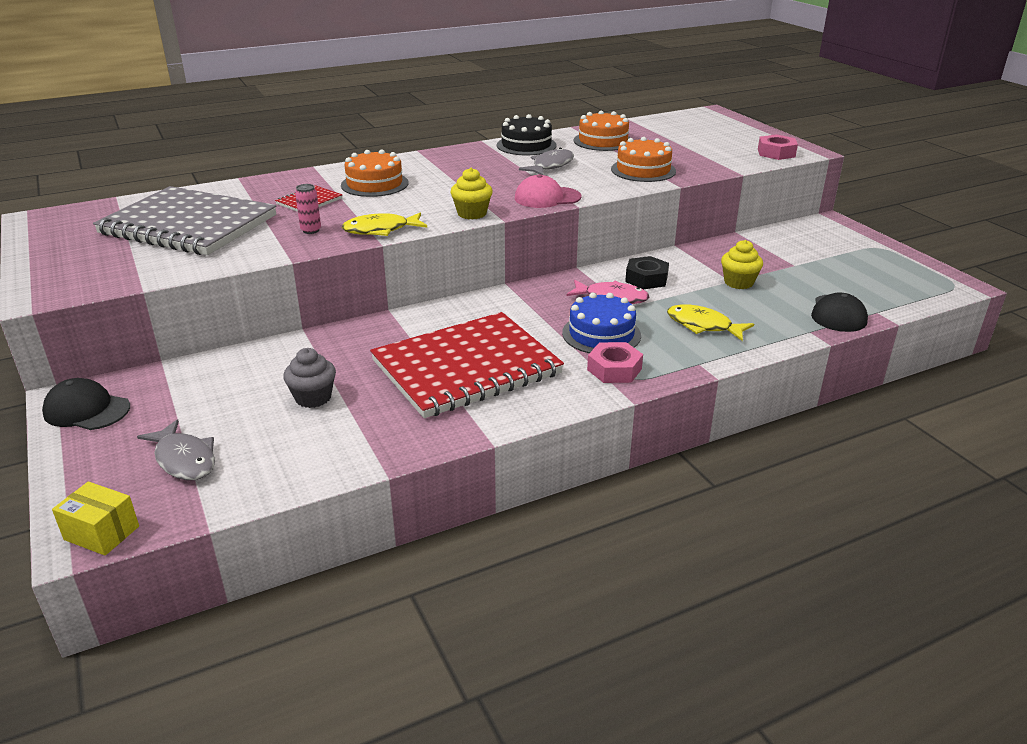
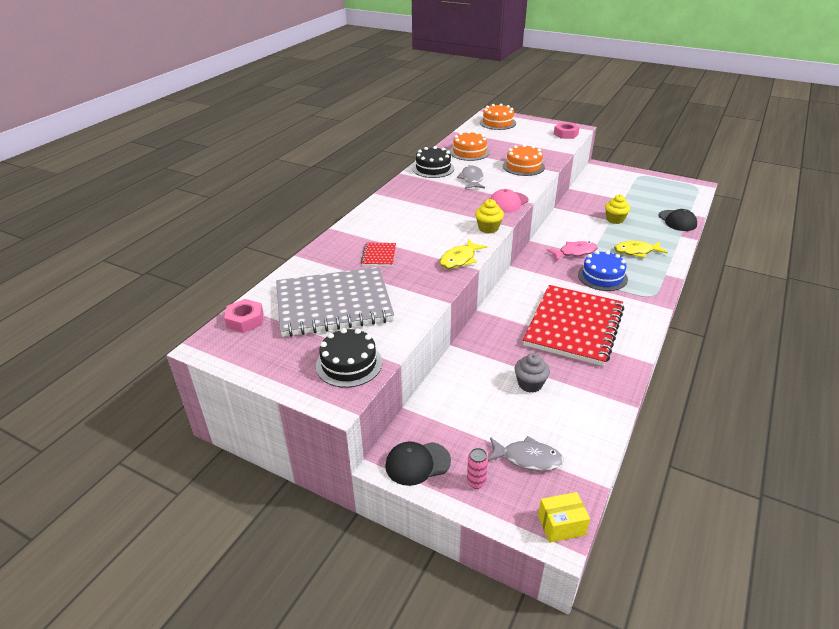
camera: 35 degrees left, 5 degrees up
(104, 273) = (349, 364): none -> black cake
(311, 230) = (420, 276): pink can -> pink can (476, 482)
(374, 184) = (395, 228): orange cake -> orange cake (497, 123)
(614, 369) = (637, 294): pink nut -> pink nut (245, 320)
(646, 279) = (573, 234): black nut -> none

